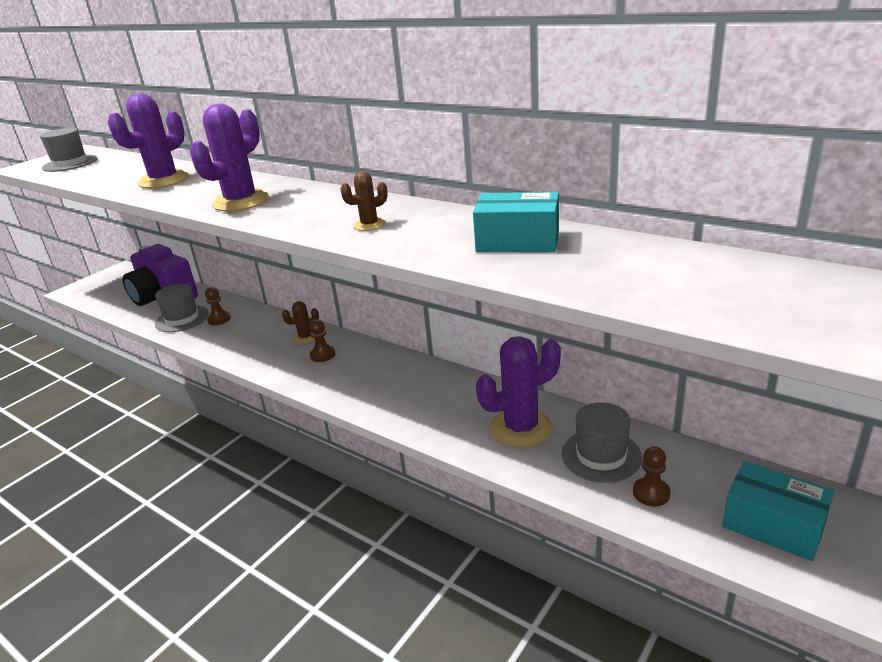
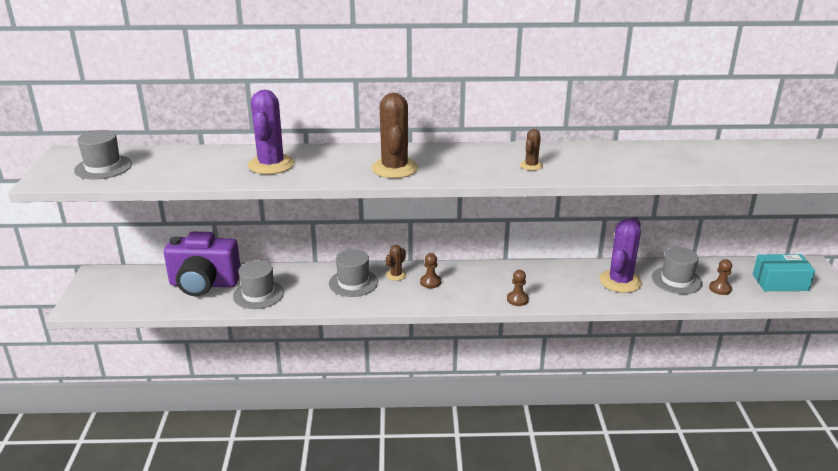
camera: 40 degrees left, 0 degrees up
(219, 319) = (296, 284): brown pawn -> brown pawn (517, 299)
(241, 202) = (394, 168): purple cactus -> brown cactus
(261, 333) = (353, 283): none -> grey hat
(517, 241) = (638, 157): turquoise box -> none

